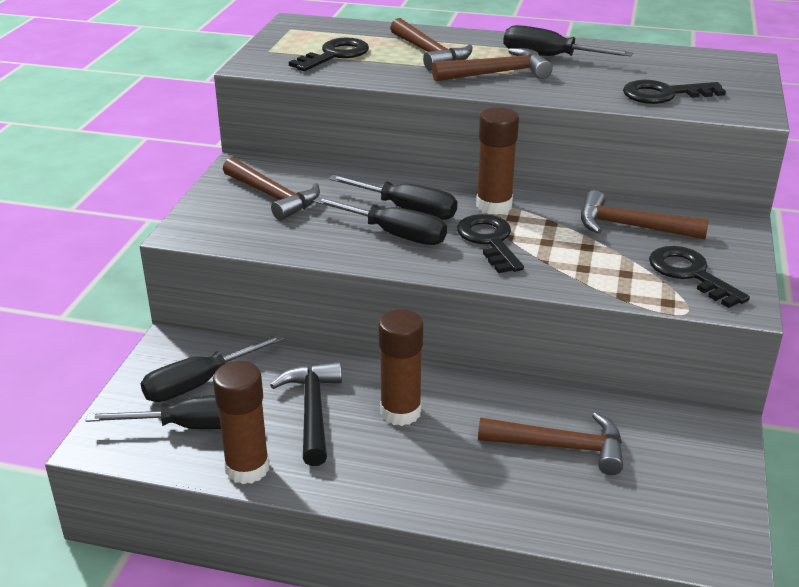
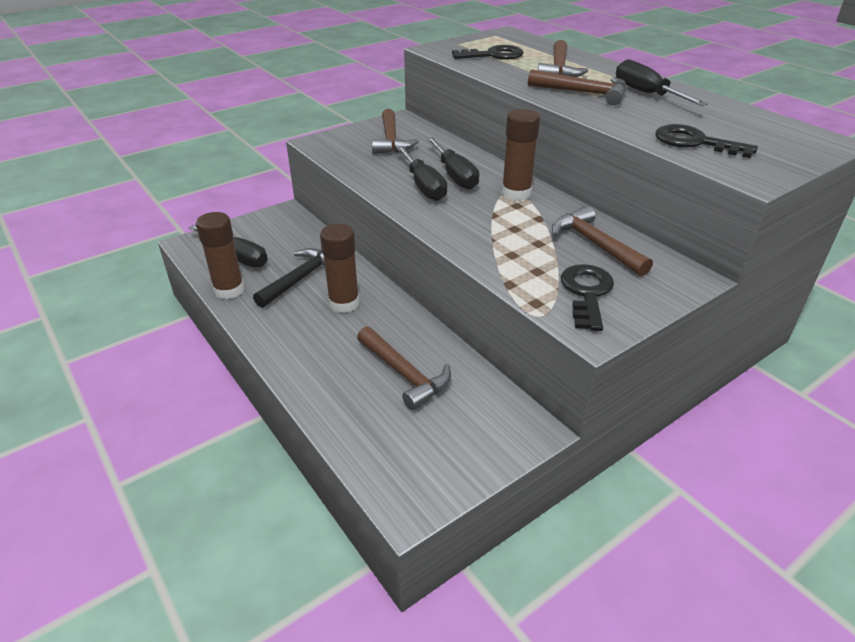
camera: 40 degrees right, 5 degrees up
(200, 383) = (270, 237): black screwdriver -> none
(489, 241) = (476, 212): black key -> none

